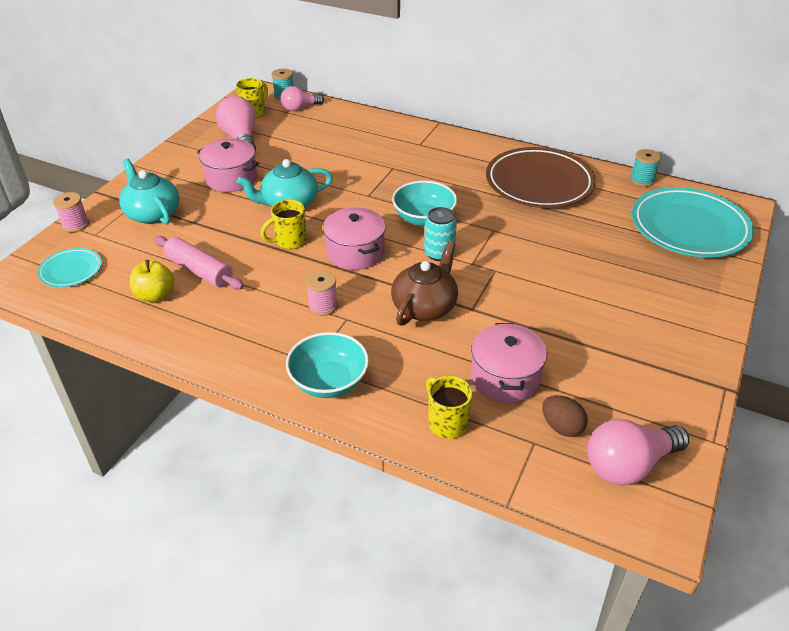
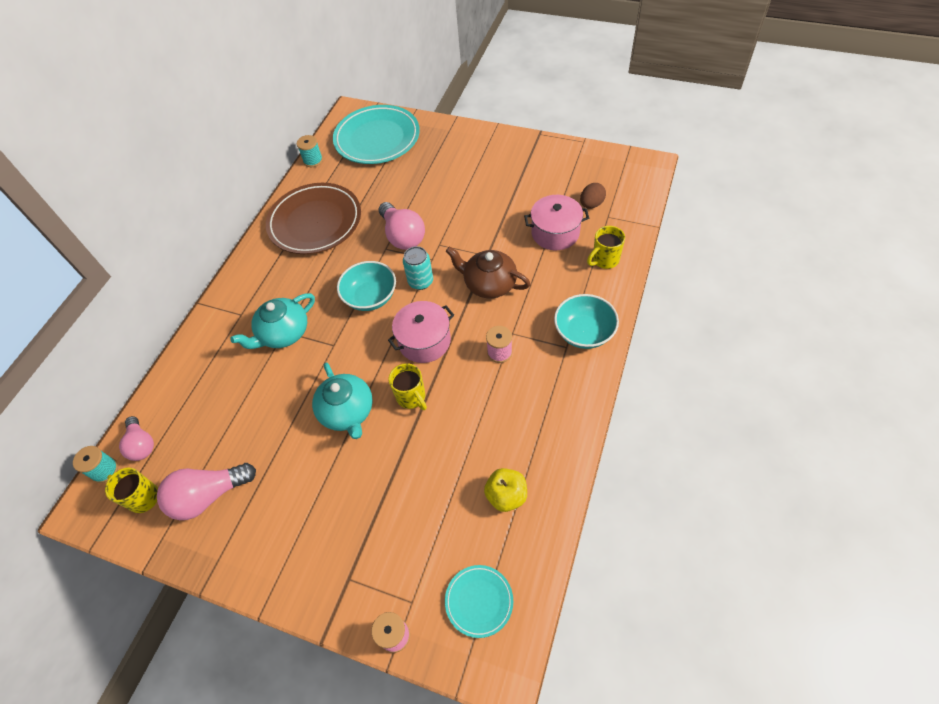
camera: 90 degrees left, 15 degrees up
(152, 213) = (368, 549): turquoise teapot -> turquoise teapot (283, 333)
(199, 271) = (464, 466): pink rolling pin -> none
(231, 178) = (298, 482): pink pot -> none
(628, 465) = (612, 176): pink light bulb -> pink light bulb (403, 236)

